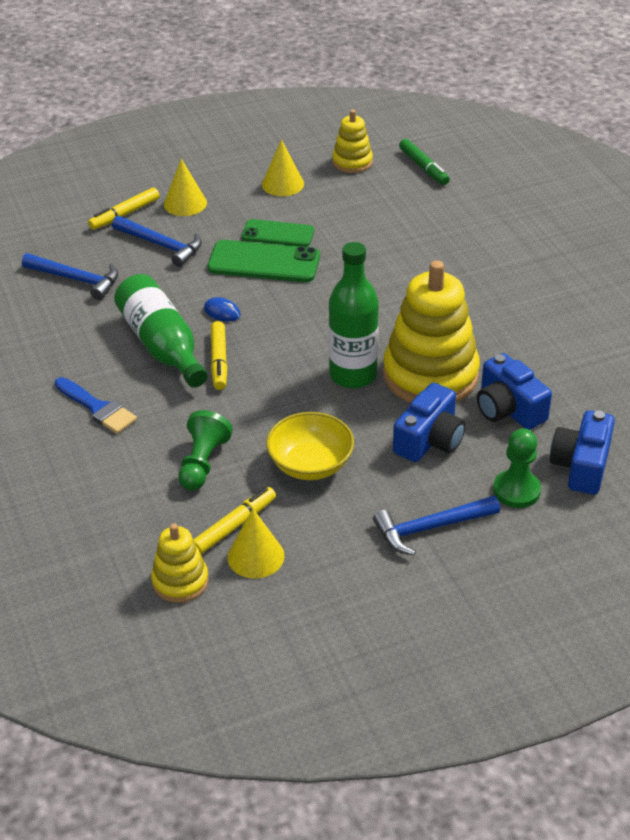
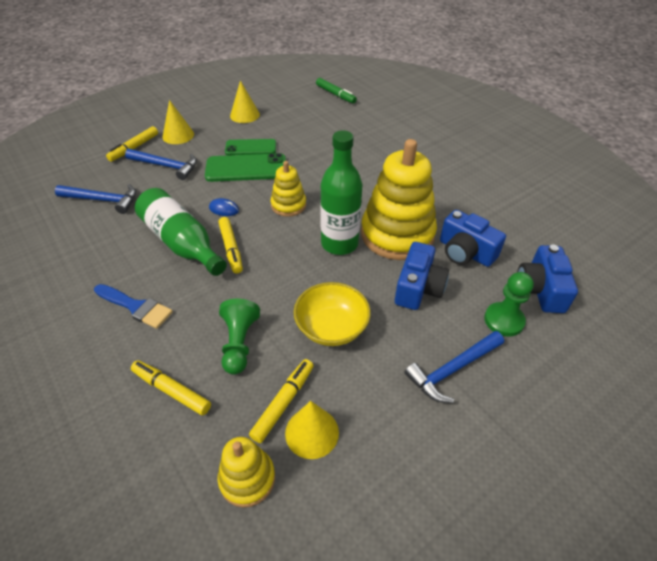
camera: 15 degrees left, 5 degrees up
(121, 495) = (171, 390): none -> yellow marker
(352, 162) = (287, 96): yellow stacking toy -> yellow stacking toy (288, 205)

